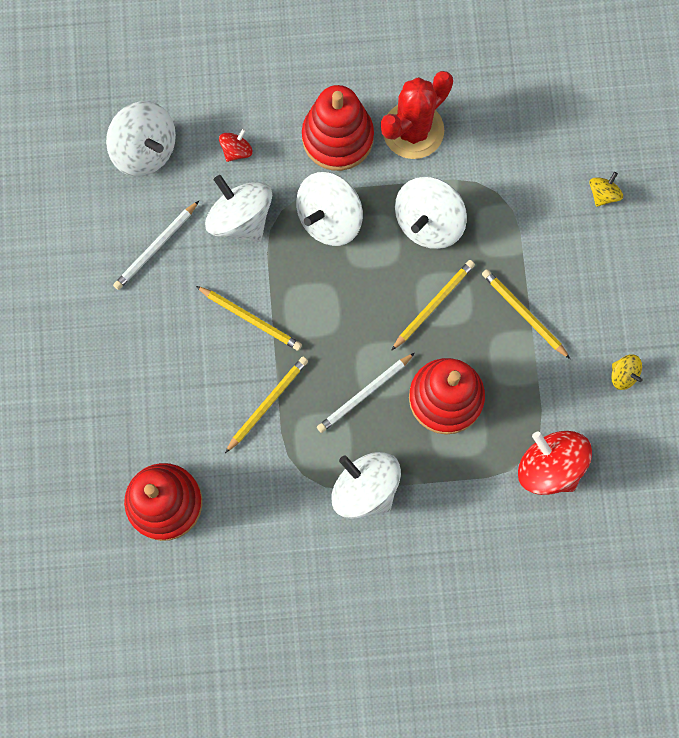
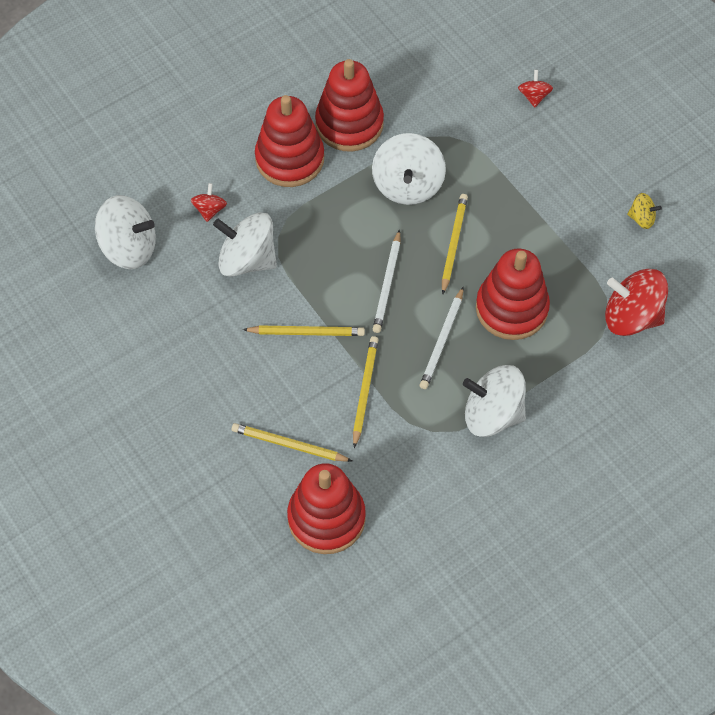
camera: 30 degrees left, 15 degrees down
(156, 247) = (187, 318): white pencil -> white pencil (387, 284)
(329, 218) = (323, 222): white spinning top -> none
(413, 130) = (349, 124): red cactus -> red stacking toy
(524, 314) = (531, 214): yellow pencil -> yellow pencil (289, 445)
(603, 194) = (534, 96): yellow spinning top -> red spinning top

